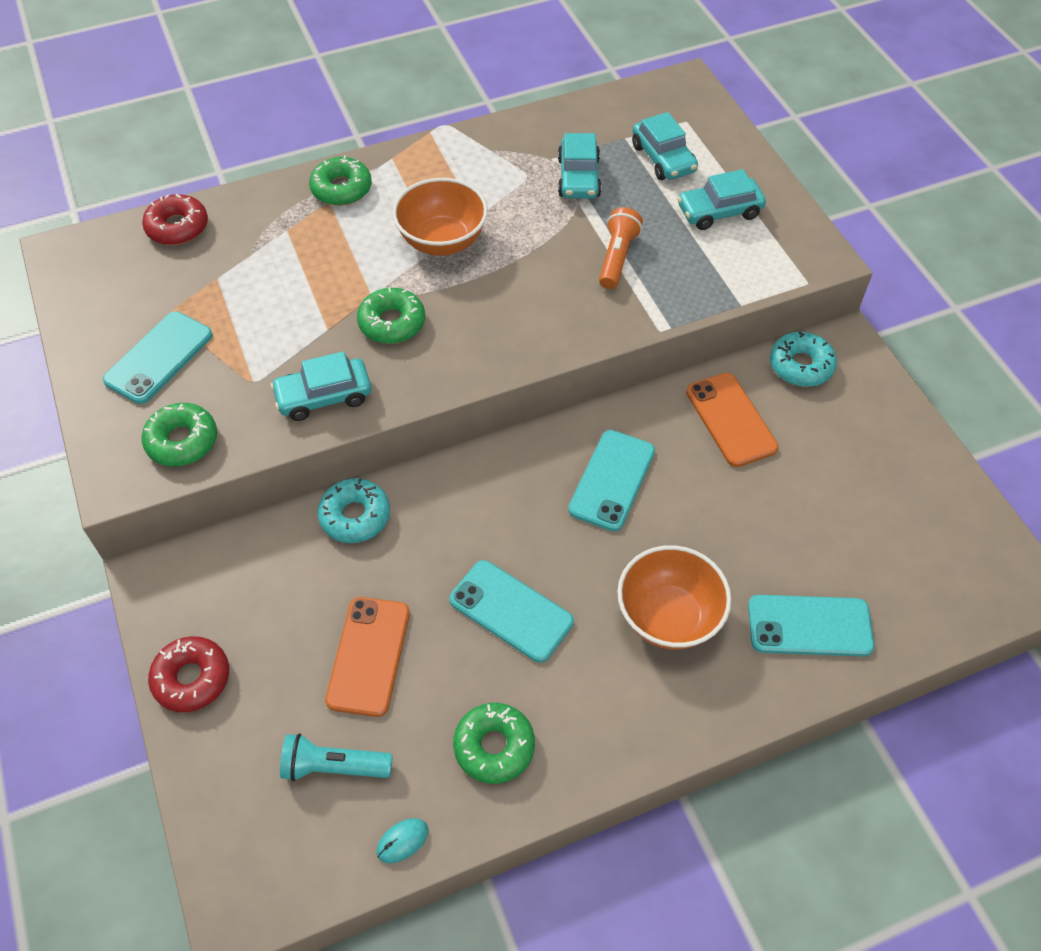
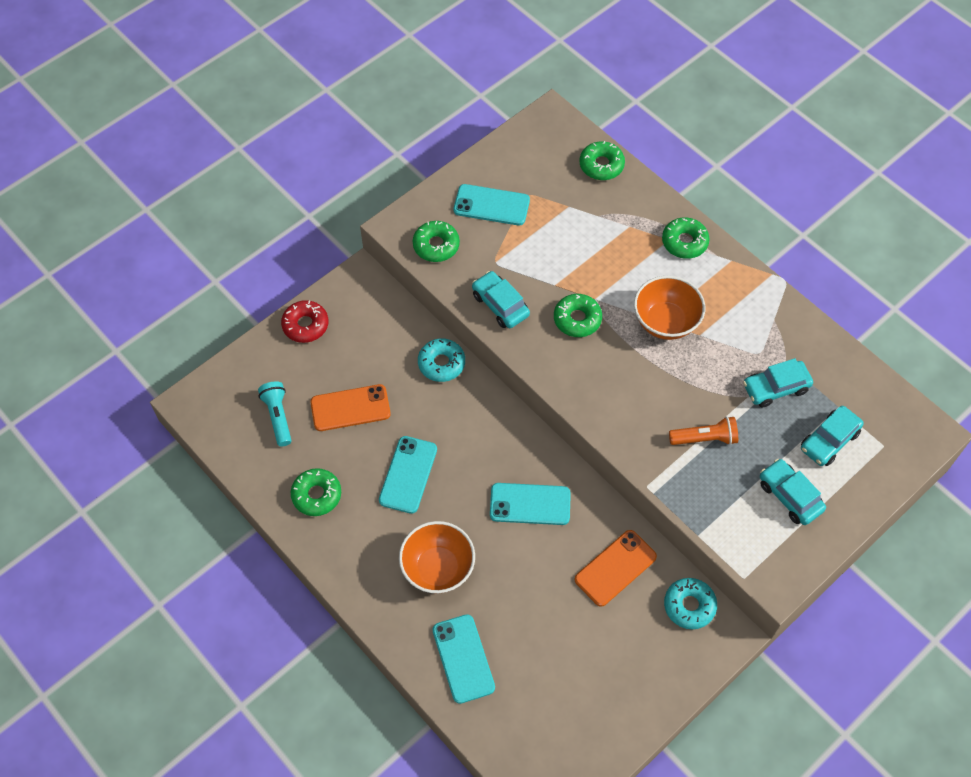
camera: 70 degrees right, 5 degrees up
(177, 227) = (601, 165): red donut -> green donut
(402, 841) = (247, 467): turquoise mouse -> none

